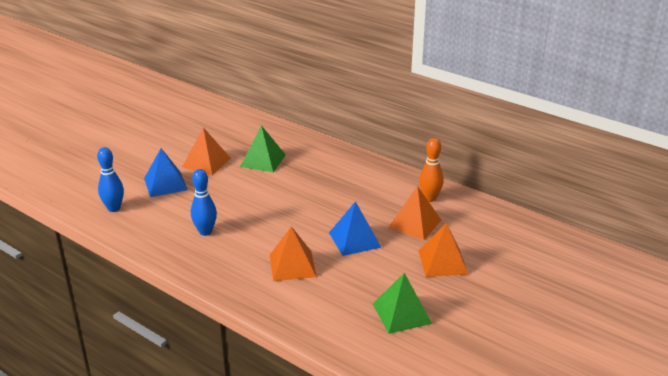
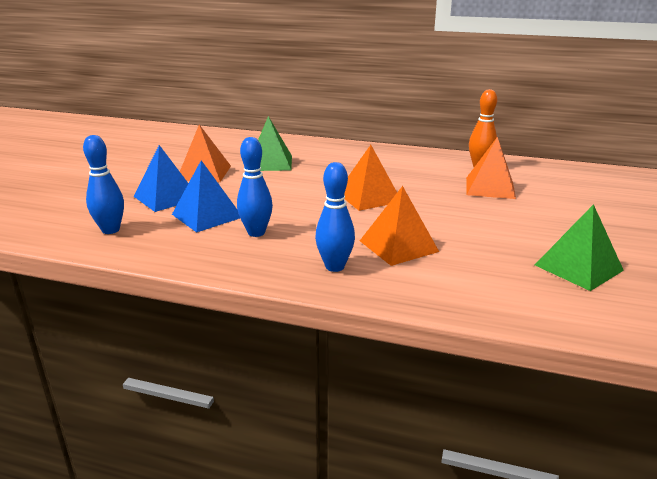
camera: 20 degrees left, 5 degrees down
(236, 273) = (335, 266): none -> blue bowling pin
(354, 240) = (443, 210): blue pyramid -> blue pyramid (207, 215)
(442, 262) = (559, 213): orange pyramid -> orange pyramid (368, 197)

